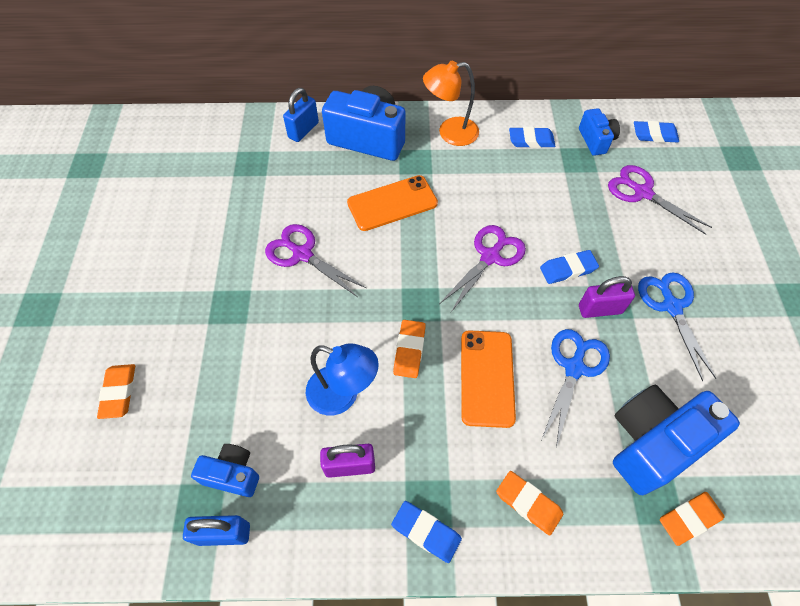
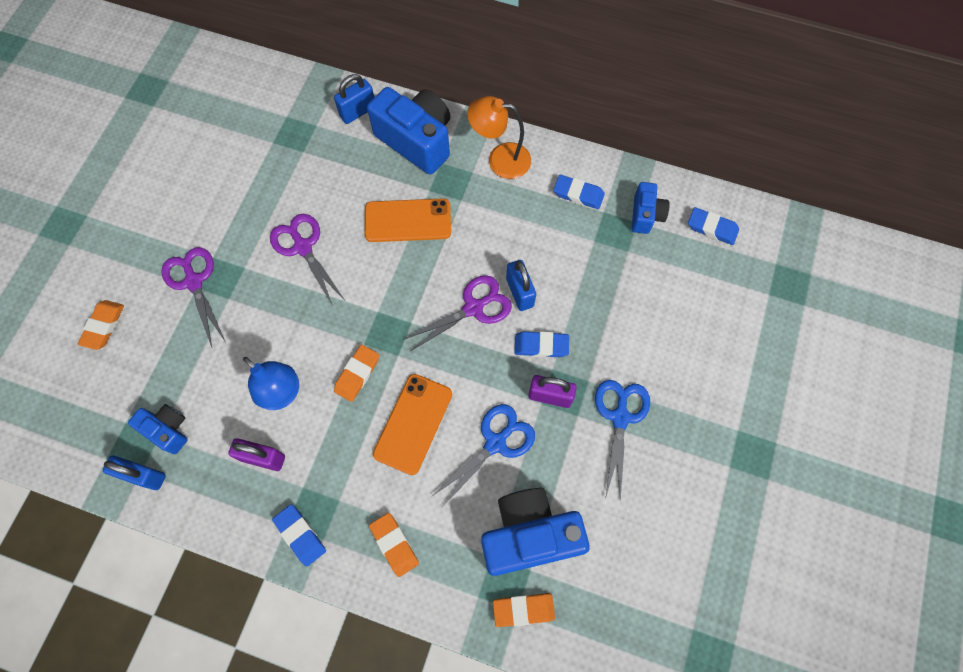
camera: 20 degrees right, 10 degrees up
(524, 231) = (519, 292): none -> blue padlock
(642, 193) = (660, 290): purple scissors -> purple scissors (194, 282)

